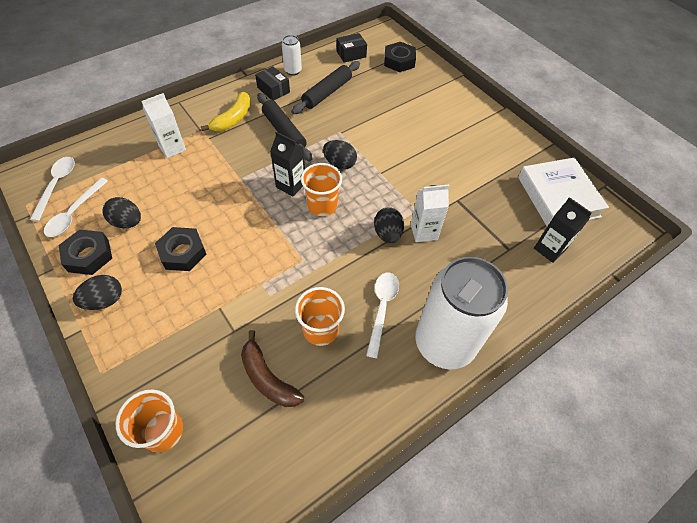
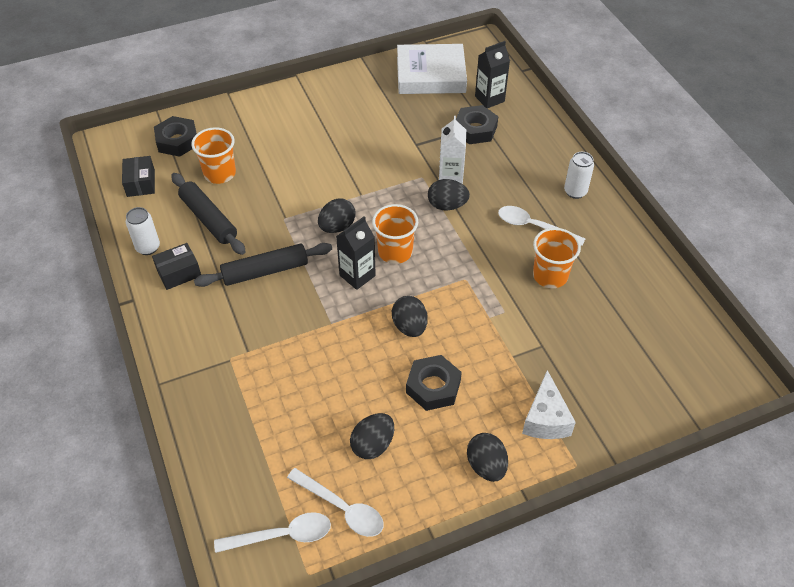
camera: 75 degrees left, 5 degrees down
(57, 185) = (282, 535): white spoon -> white spoon turned 150 degrees clockwise
(89, 255) = (417, 486): black nut -> black nut (475, 129)
(151, 342) = (545, 419): none -> white cheese
(163, 431) = (642, 409): orange cup -> orange cup (220, 173)
(172, 148) = (253, 393): white carton -> none
(233, 119) = (220, 322): yellow banana -> none
(243, 227) = (409, 326): none -> black egg
(267, 378) = (596, 323): brown banana -> none
(444, 343) = (575, 192): white can -> white can, size x0.42

